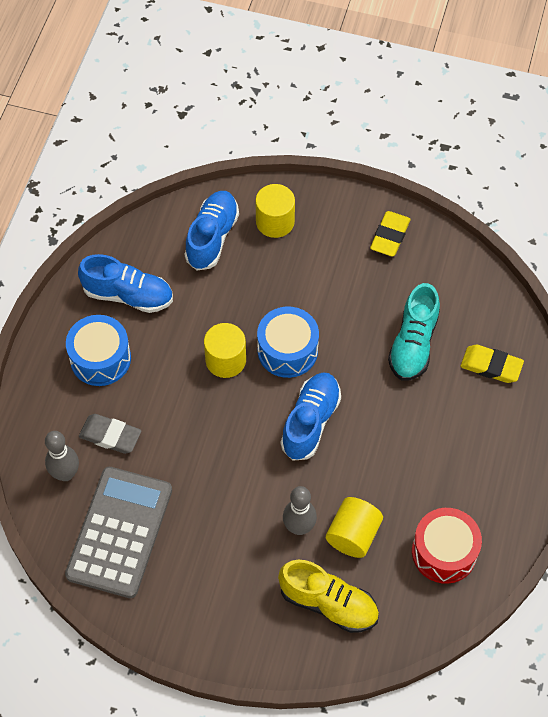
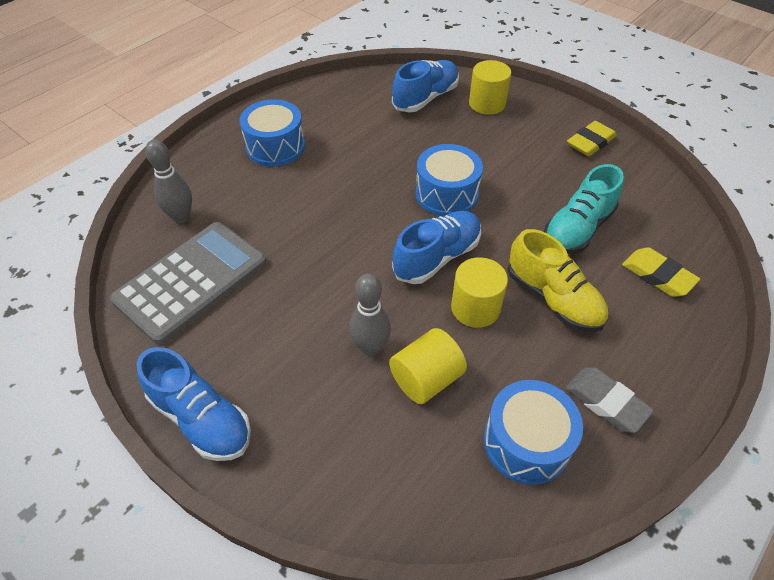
camera: 25 degrees right, 10 degrees down
(110, 436) = (242, 203): grey eraser -> grey eraser (606, 402)
(128, 295) = (329, 113): blue shoe -> blue shoe (201, 418)
(225, 360) = (384, 182): yellow cylinder -> yellow cylinder (475, 308)
(328, 603) = (358, 441): yellow shoe -> yellow shoe (553, 299)
(444, 552) = (526, 442): red drum -> blue drum

